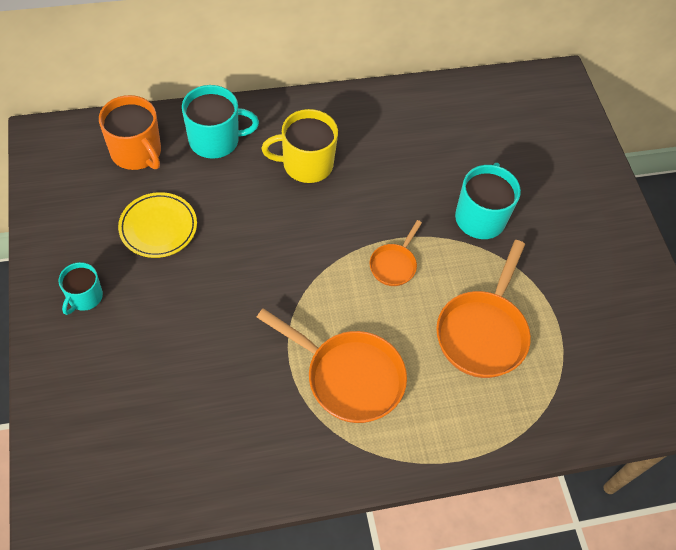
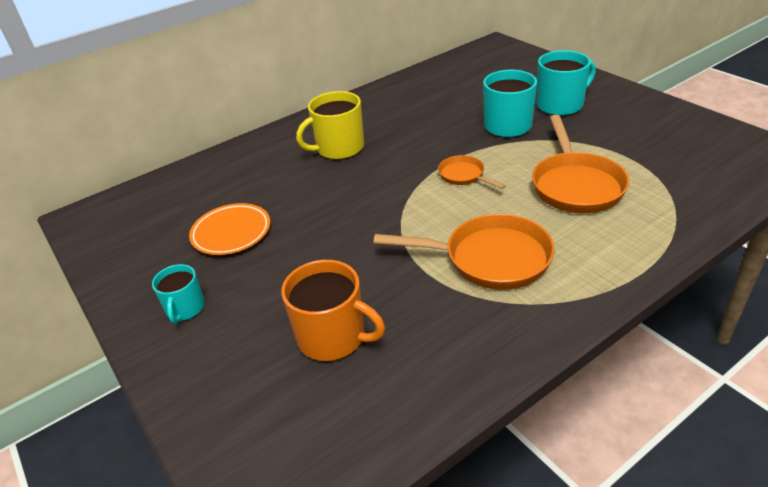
camera: 15 degrees left, 20 degrees down
(137, 152) = (179, 195): orange mug -> orange mug (333, 337)
(158, 227) = (231, 233): yellow plate -> orange plate
(215, 140) = (248, 163): turquoise mug -> turquoise mug (561, 105)
(394, 265) = (464, 176): orange pan -> orange pan turned 135 degrees clockwise

